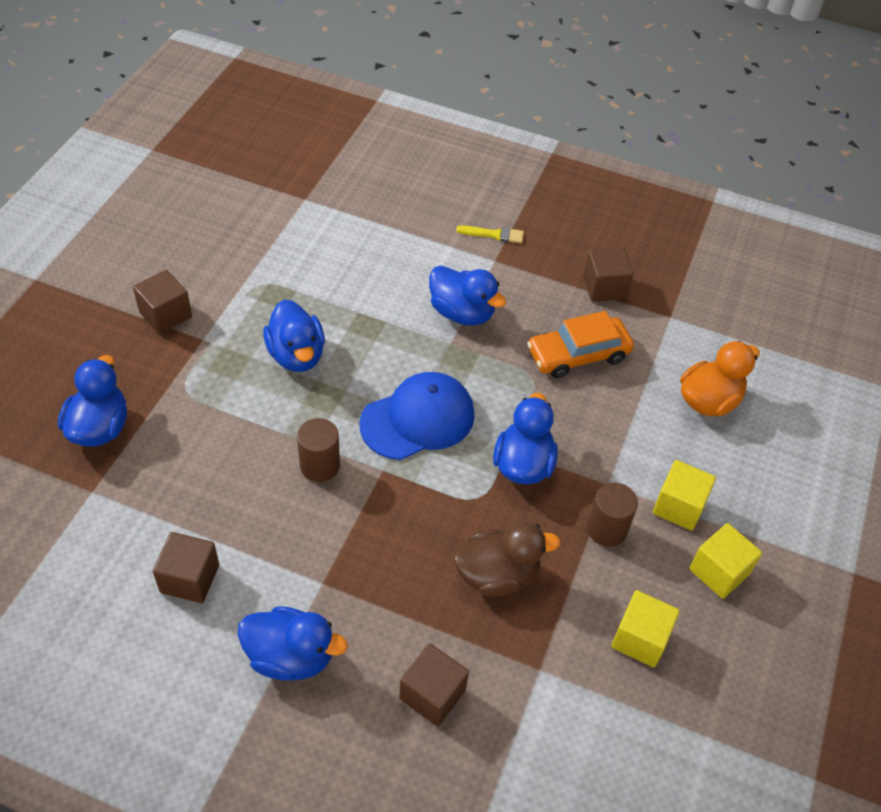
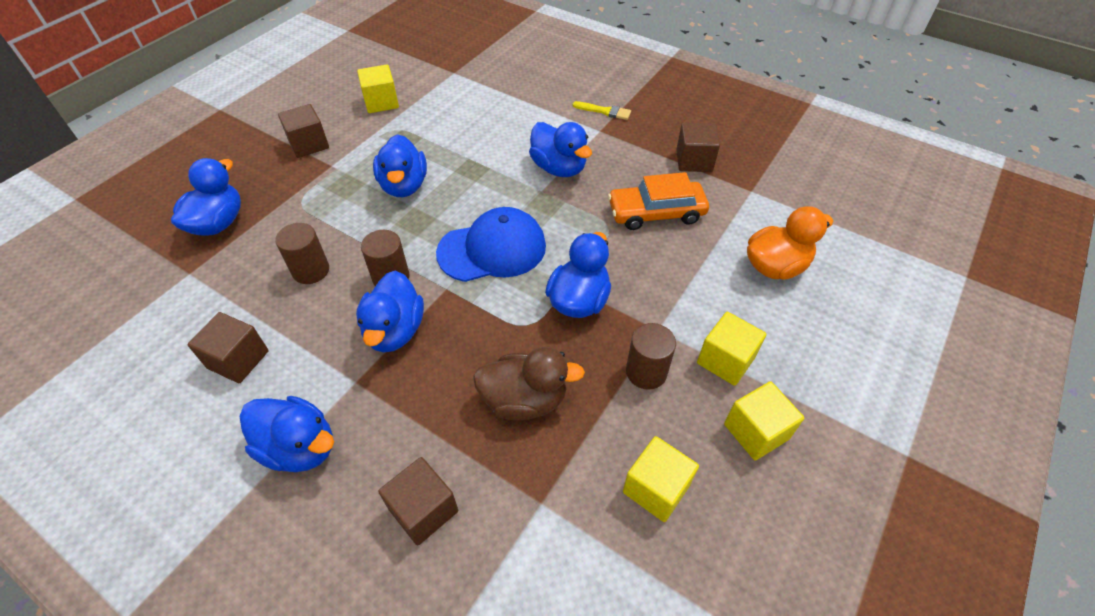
camera: 15 degrees right, 0 degrees up
(229, 469) = (311, 270): none -> brown cylinder
(232, 249) = (381, 102): none -> yellow cube
(344, 523) = (395, 331): none -> blue duck

